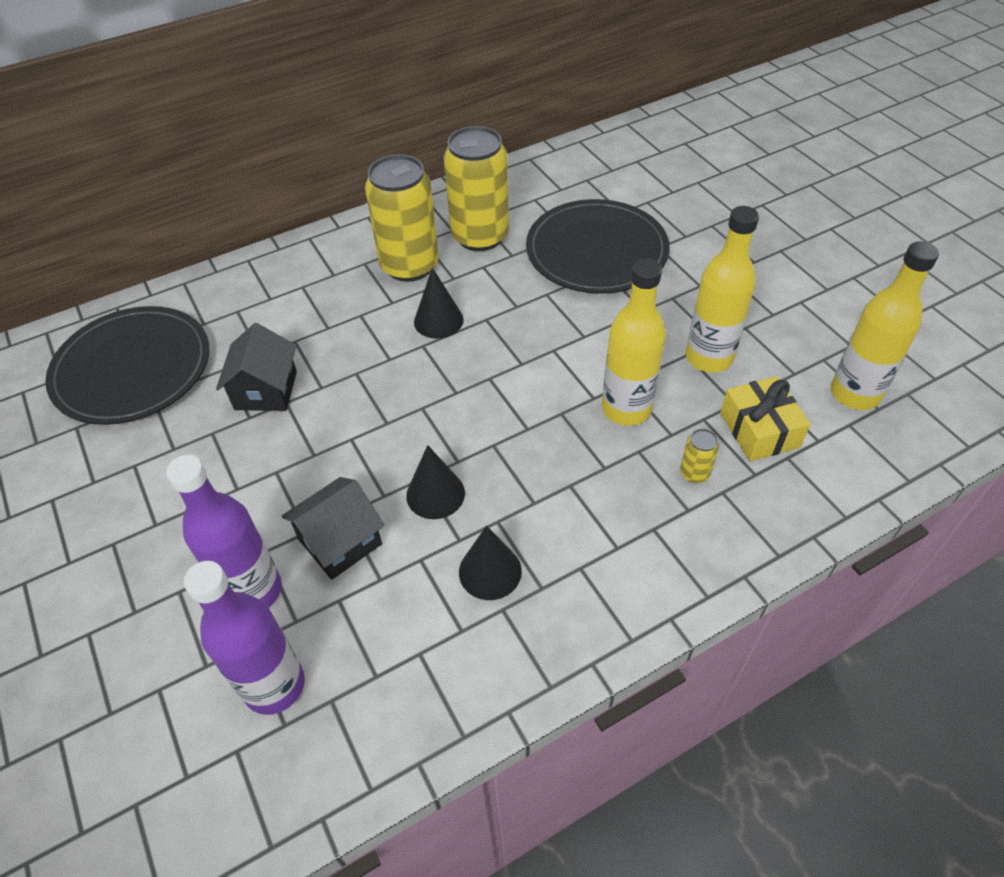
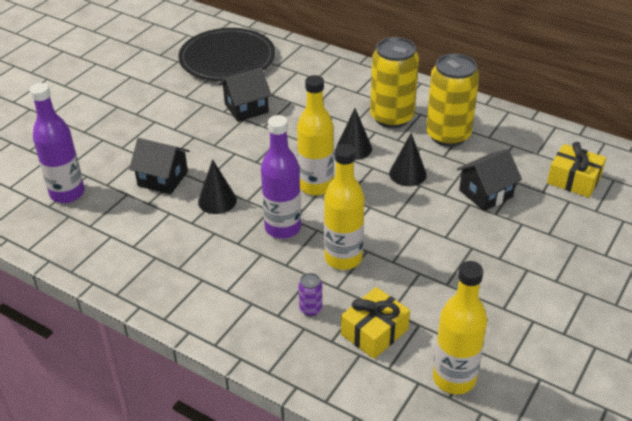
camera: 60 degrees right, 10 degrees down
(253, 591) = (116, 163): purple bottle -> purple bottle (283, 228)
(490, 571) = (177, 243): black cone -> black cone (407, 174)
(596, 251) = (485, 193): black plate -> black house
(619, 184) = (574, 180): none -> yellow gift
(694, 473) = (310, 309): yellow can -> purple can
(708, 357) = (425, 285): yellow bottle -> yellow bottle (316, 186)

